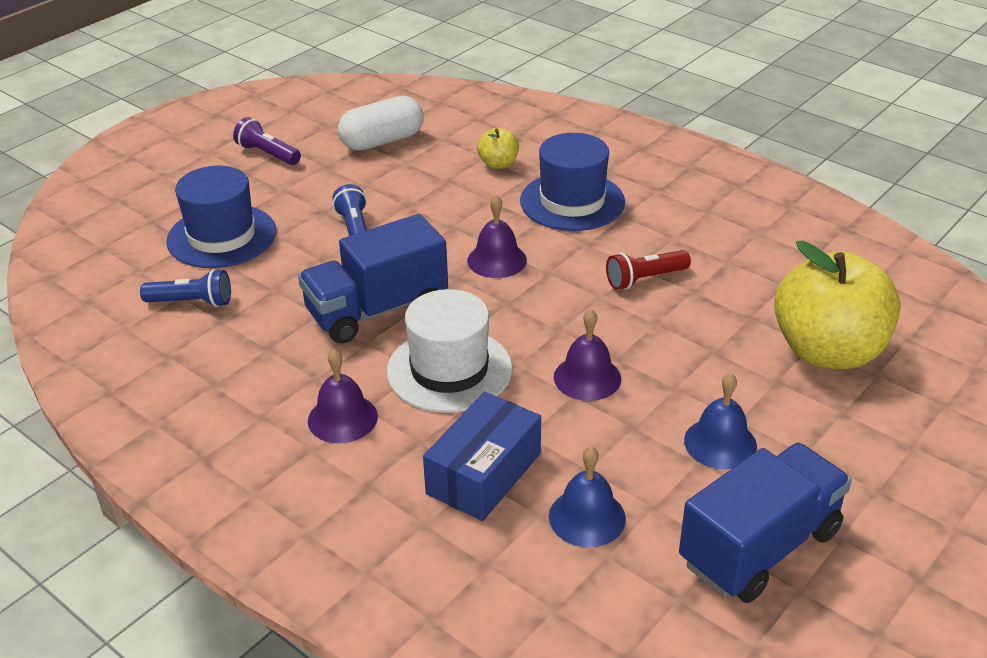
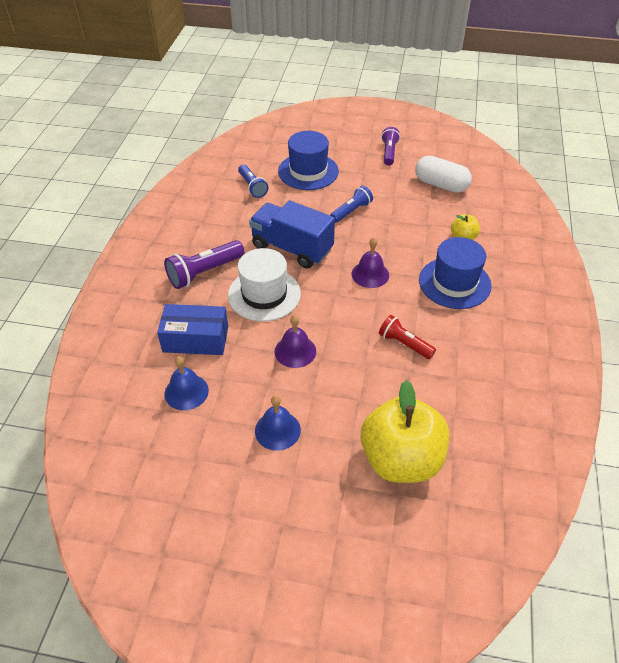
camera: 60 degrees right, 10 degrees up
(342, 418) = (204, 272): purple bell -> purple flashlight
(759, 547) = (202, 476): blue truck -> none

